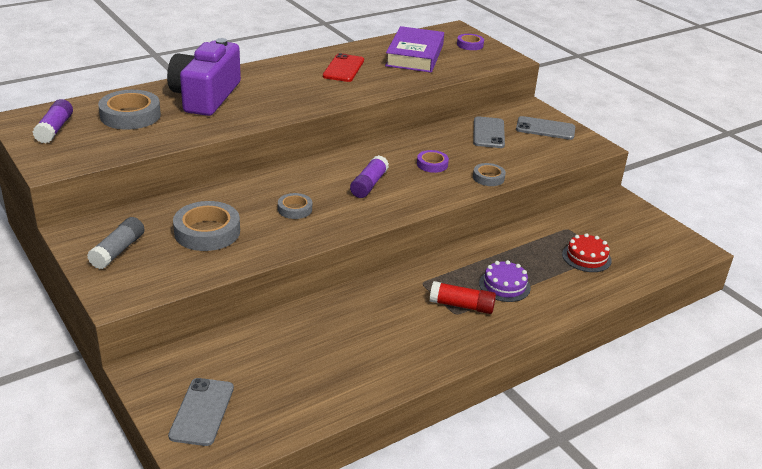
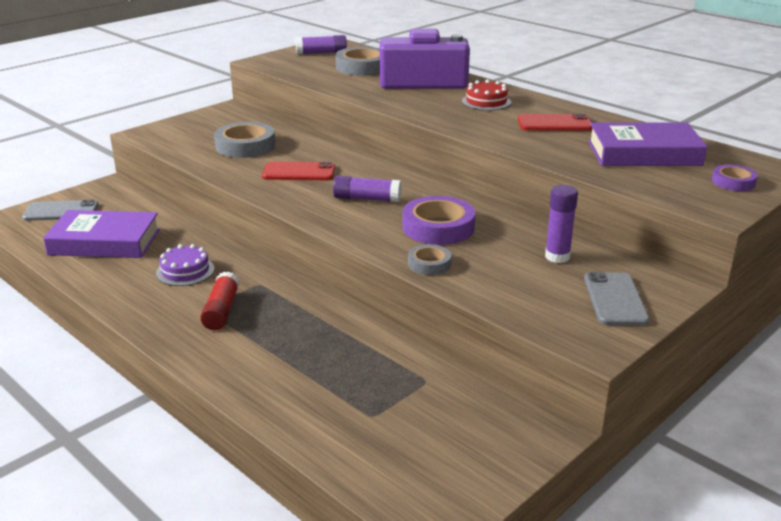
camera: 80 degrees right, 5 degrees down
(118, 251) = (207, 124): grey glue stick -> none
(295, 209) = (299, 172): grey tape -> red phone
(302, 374) = (104, 242): none -> purple book
(432, 164) = (438, 227): purple tape -> purple tape, size x1.80
(488, 133) = (557, 257): grey phone -> purple glue stick
(504, 285) = (268, 336): purple cake -> purple cake (185, 271)
(586, 257) = (357, 399): red cake -> red cake (486, 102)

